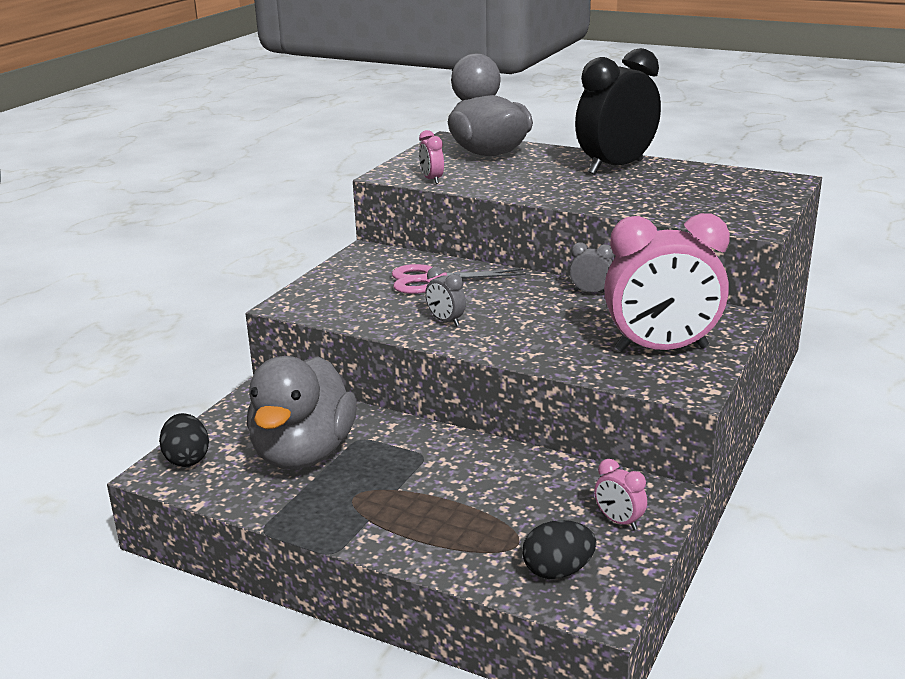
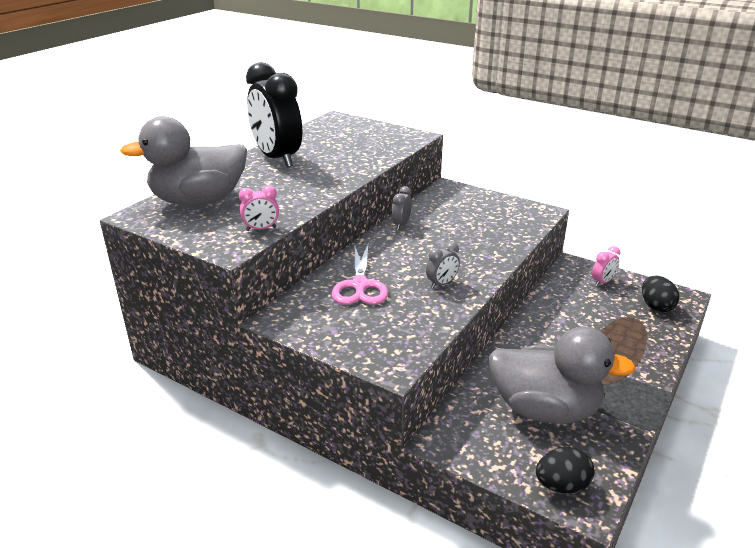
camera: 85 degrees left, 5 degrees up
(661, 349) = (491, 213): pink clock -> none

